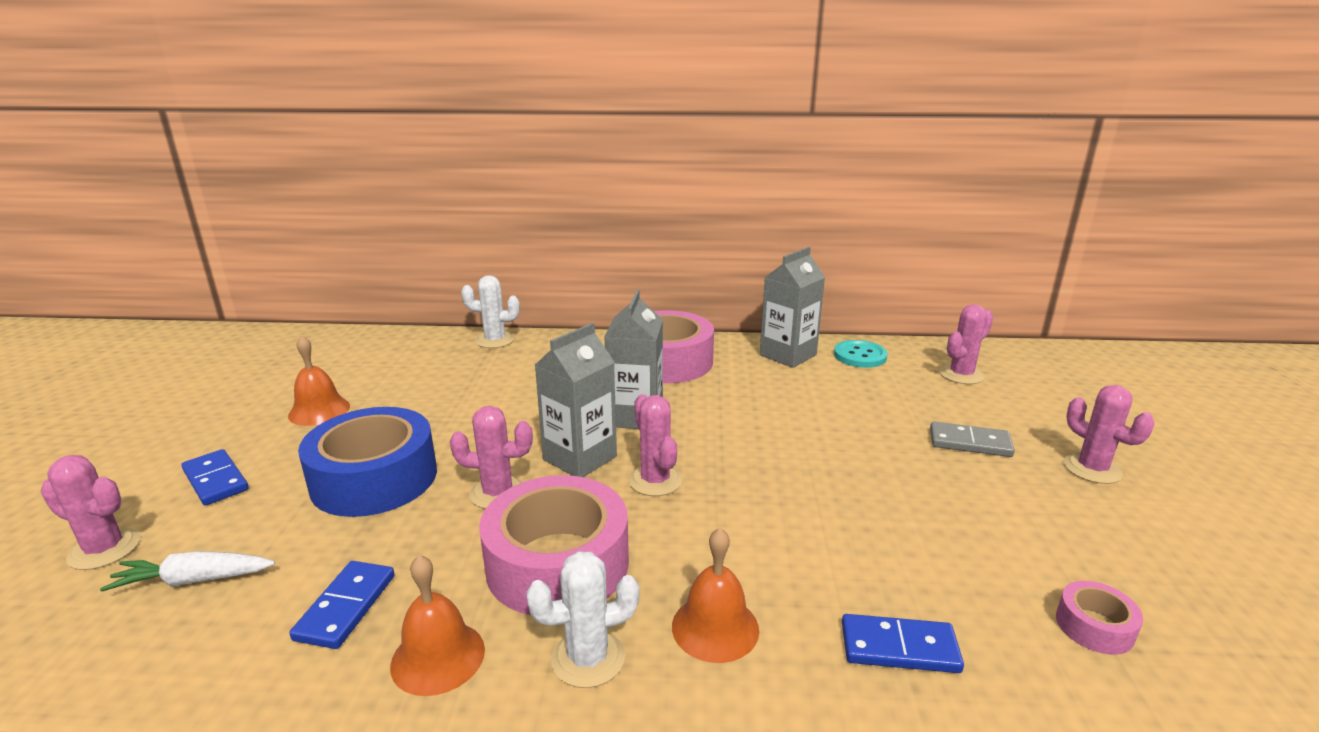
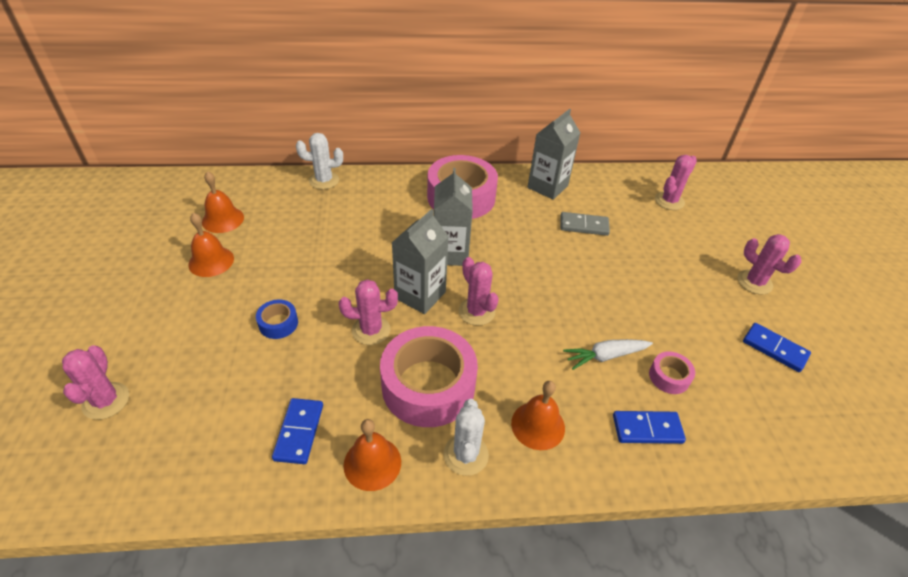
camera: 10 degrees left, 20 degrees up
(104, 549) = (106, 401): pink cactus -> pink cactus turned 75 degrees clockwise
(194, 580) = (184, 420): white carrot -> white carrot (605, 356)
(215, 480) = (159, 333): blue domino -> blue domino (774, 349)
(354, 372) = (223, 219): none -> orange bell
(374, 478) = (278, 323): blue tape -> blue tape, size x0.44
(588, 658) = (466, 454): white cactus -> white cactus turned 60 degrees counterclockwise
(860, 356) = (598, 185): turquoise button -> none
(970, 442) = (678, 264): grey domino -> grey domino (584, 226)
(1094, 626) = (755, 404): pink tape -> pink tape (669, 377)

